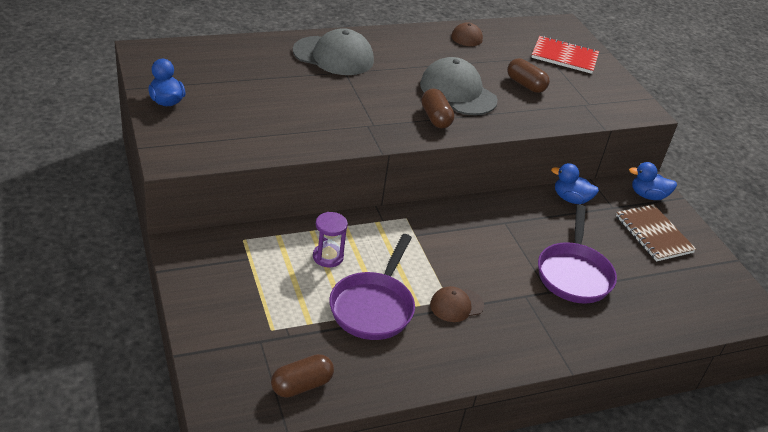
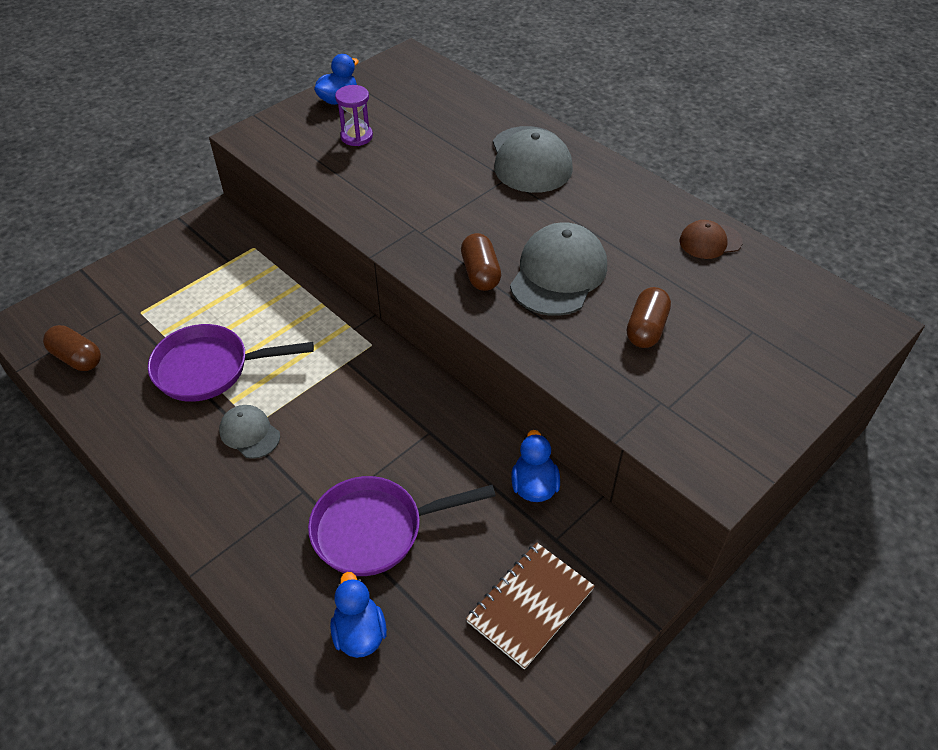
camera: 70 degrees right, 10 degrees up
(328, 257) = (265, 310): purple hourglass -> purple hourglass (356, 136)
(435, 118) = (480, 273): brown capsule -> brown capsule turned 60 degrees counterclockwise
(456, 305) = (249, 433): brown cap -> grey cap
(564, 57) = (773, 348): red notebook -> none
(647, 196) = (621, 577): blue duck -> blue duck (359, 633)

